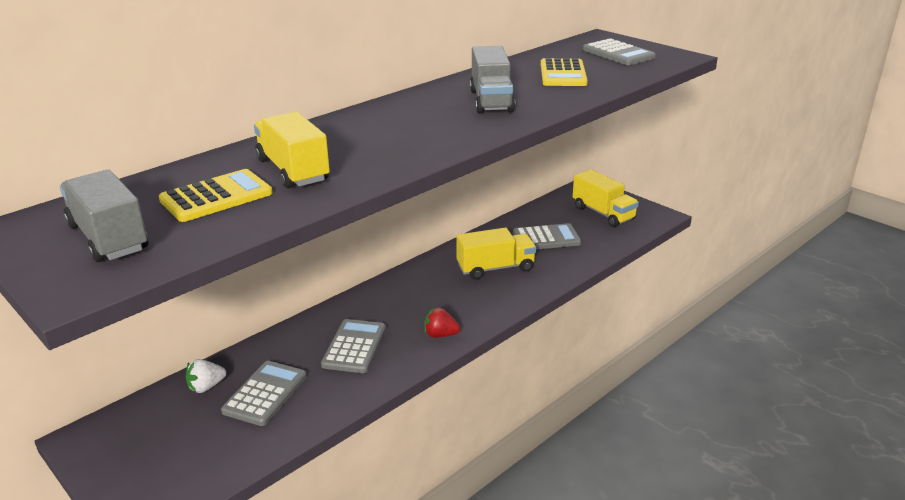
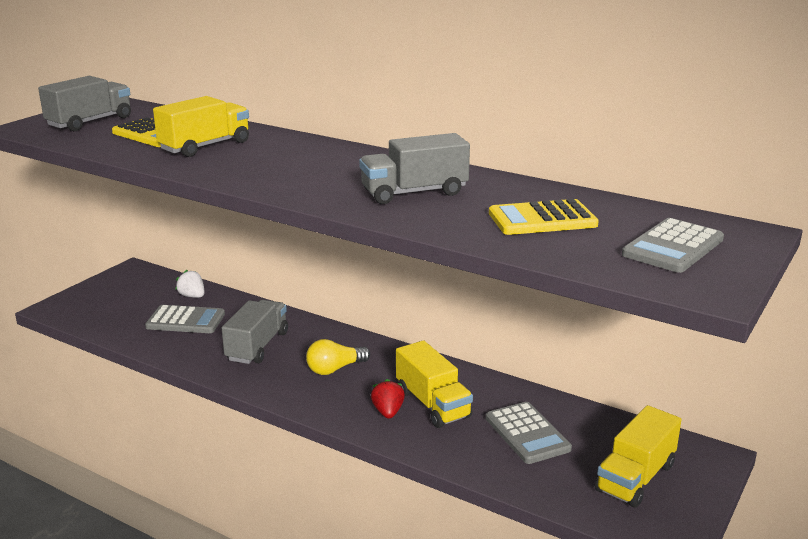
camera: 75 degrees right, 5 degrees down
(354, 347) = (257, 346): grey calculator -> grey truck
(421, 306) = (335, 369): none -> yellow light bulb
(440, 335) = (287, 388): red strawberry -> red strawberry (388, 412)

